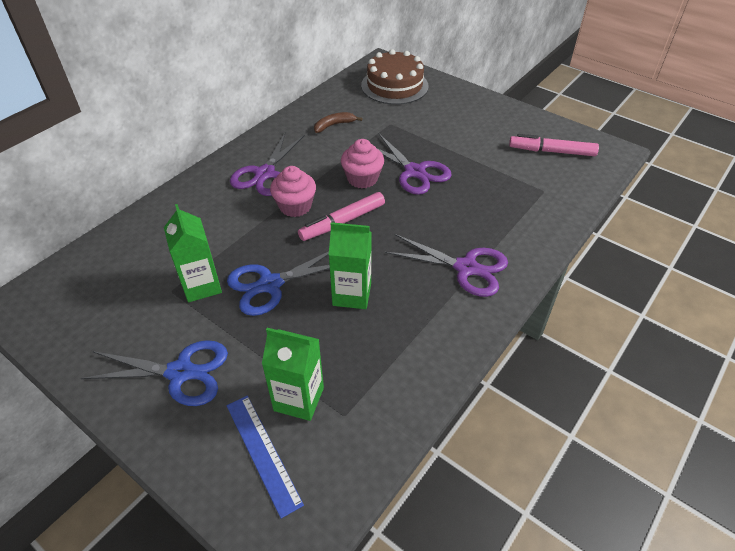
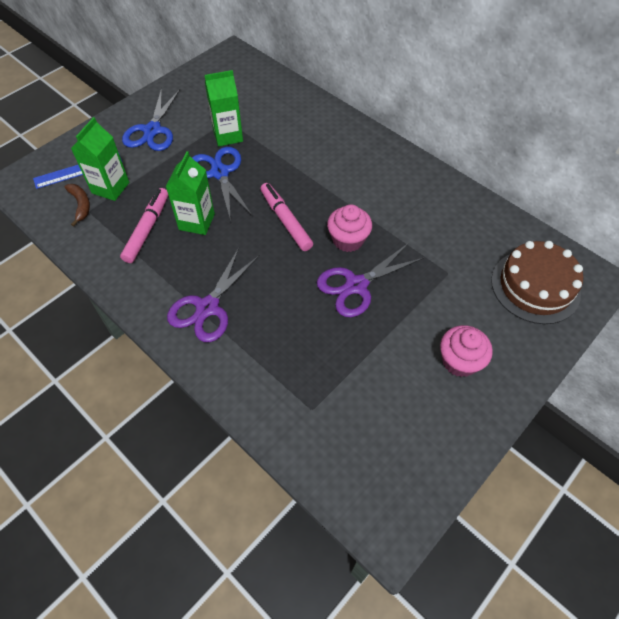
camera: 95 degrees right, 10 degrees up
(265, 174) = (360, 168): purple scissors -> none
(295, 206) = (311, 188): pink cupcake -> pink cupcake (459, 361)
(334, 125) = (443, 222): brown banana -> brown banana (80, 205)
(551, 151) = (390, 442): pink marker -> pink marker (147, 229)

